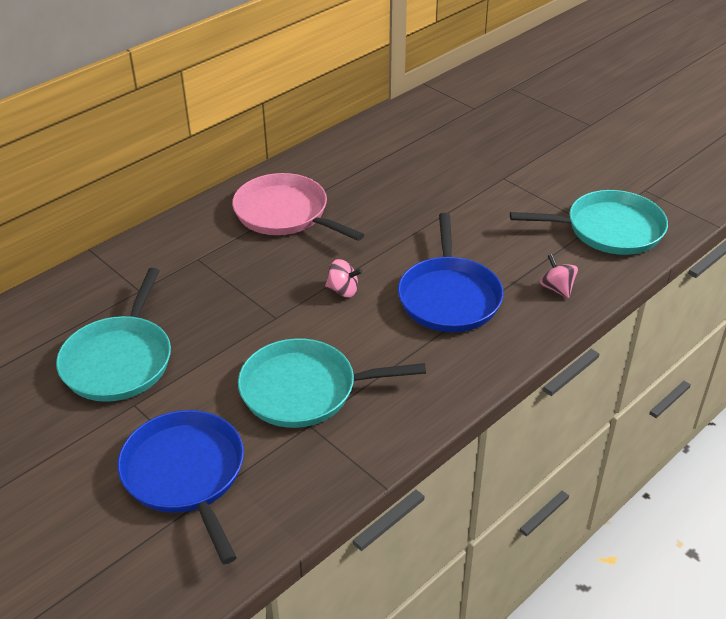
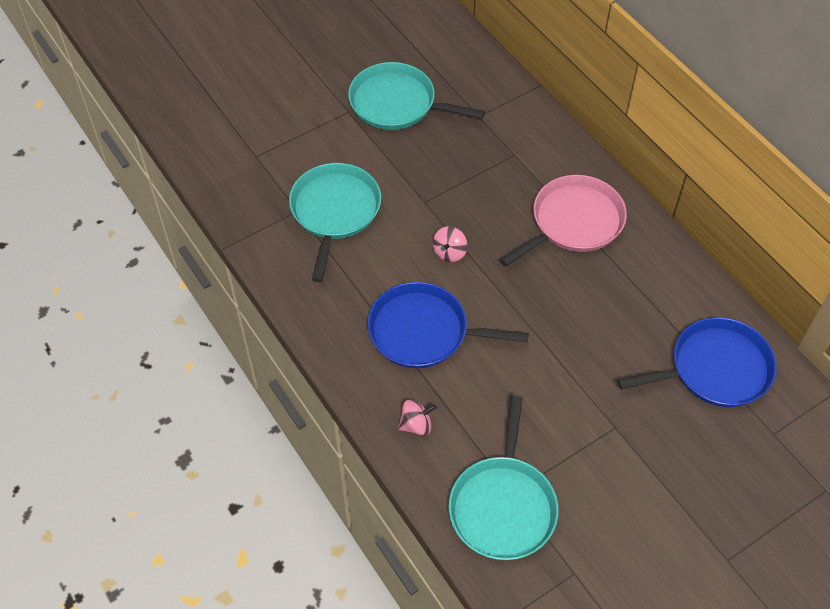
camera: 100 degrees right, 15 degrees up
(186, 474) = (272, 137): blue pan -> blue pan (714, 369)

